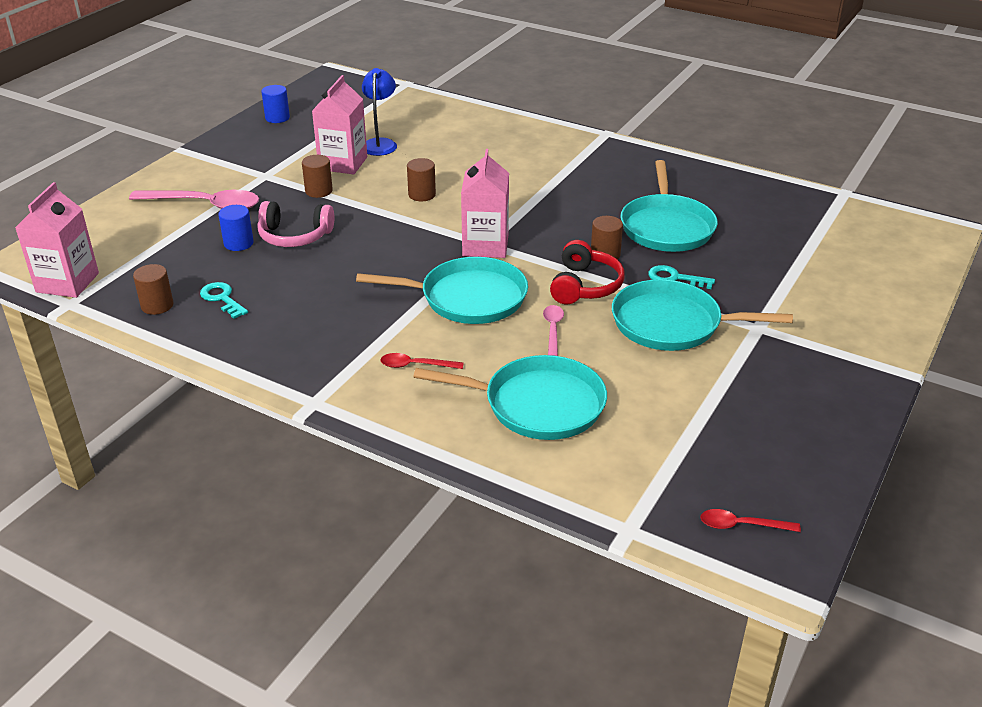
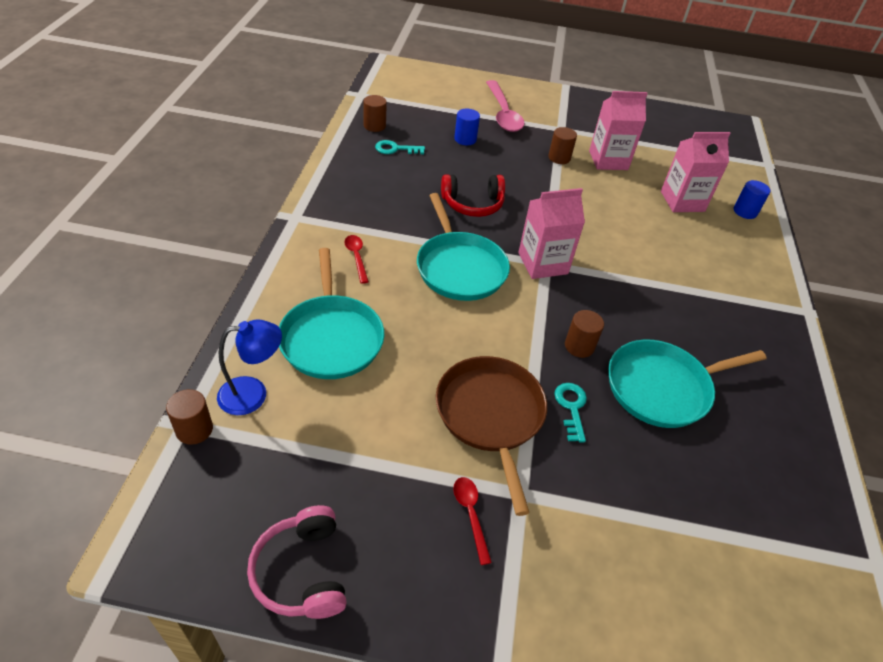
camera: 65 degrees right, 10 degrees up
(67, 282) = (382, 88): pink carton -> pink carton (682, 201)
(222, 298) = (395, 149): turquoise key -> turquoise key turned 120 degrees counterclockwise
(277, 118) = (647, 114): blue cylinder -> blue cylinder (745, 211)
(294, 236) = (490, 161): pink headphones -> pink headphones (302, 571)
(380, 143) = (655, 172): blue lamp -> blue lamp (253, 394)
(422, 195) = (594, 211): brown cylinder -> brown cylinder (194, 429)
(553, 329) = (440, 329): pink spoon -> none
(584, 286) = (519, 339): red headphones -> red headphones (472, 204)
(672, 324) = (491, 416): turquoise pan -> brown pan
(741, 525) = (200, 510): red spoon -> red spoon (470, 514)

